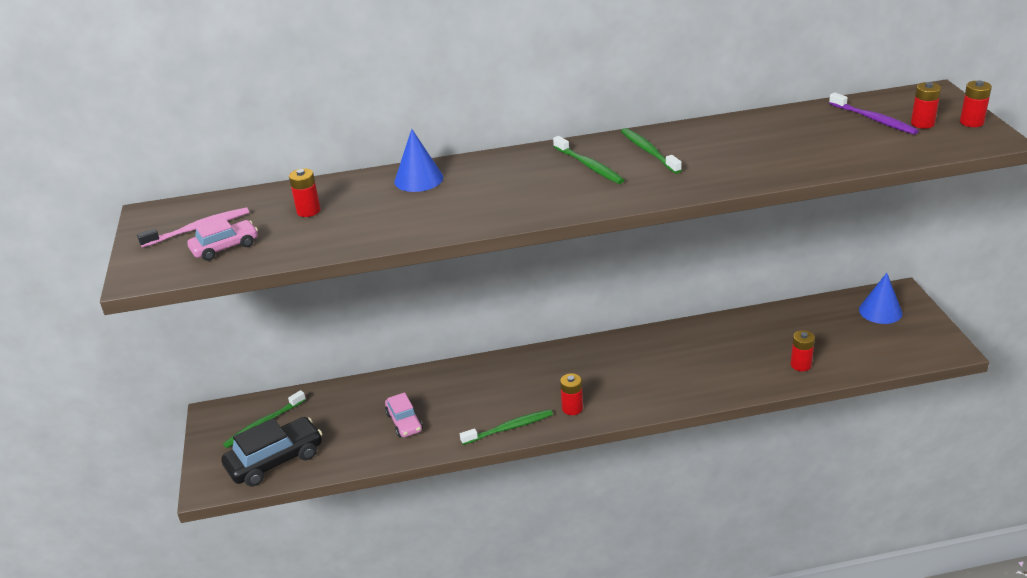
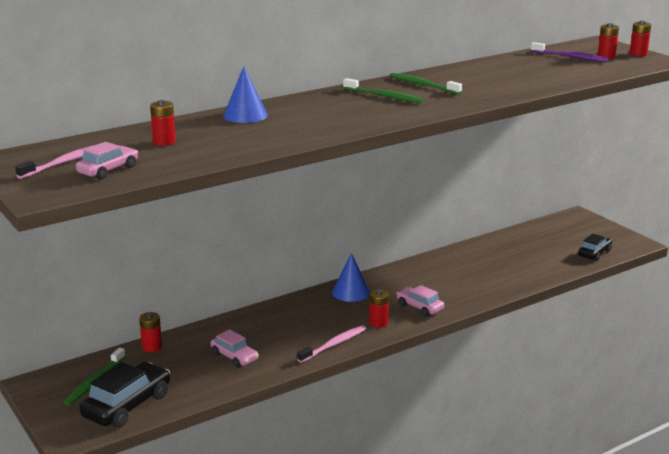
camera: 25 degrees left, 10 degrees down
(509, 428) = (333, 345): green toothbrush -> pink toothbrush
(629, 395) = (419, 307): none -> pink car
(800, 365) = (538, 268): red battery -> red battery (152, 347)
(880, 311) = (572, 228): blue cone -> blue cone (351, 292)
(884, 355) = (594, 253): none -> black car

